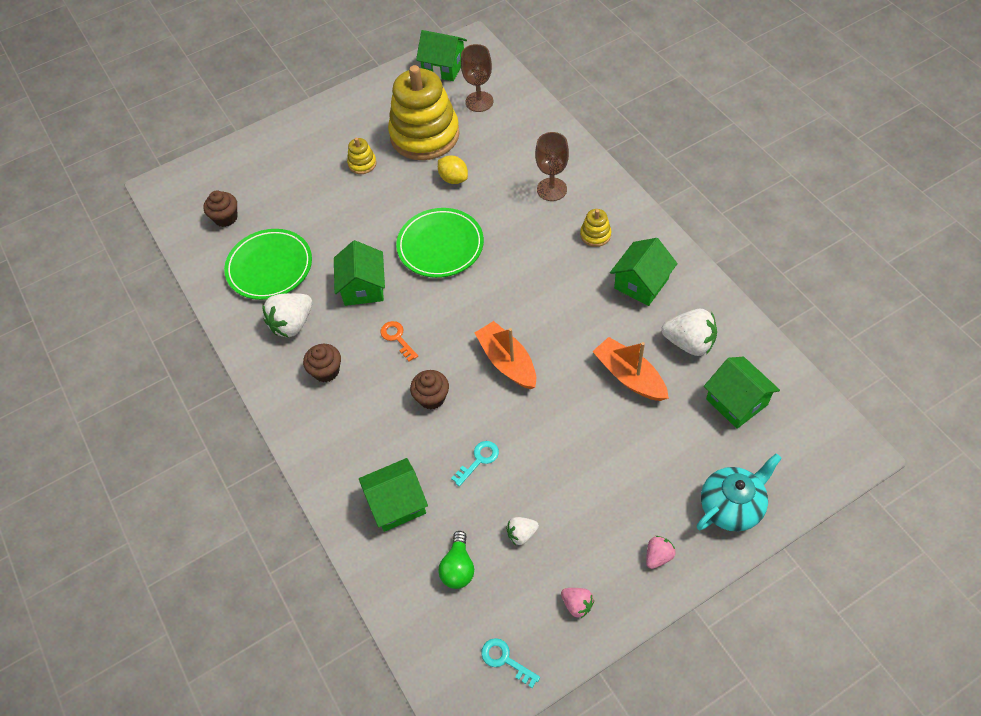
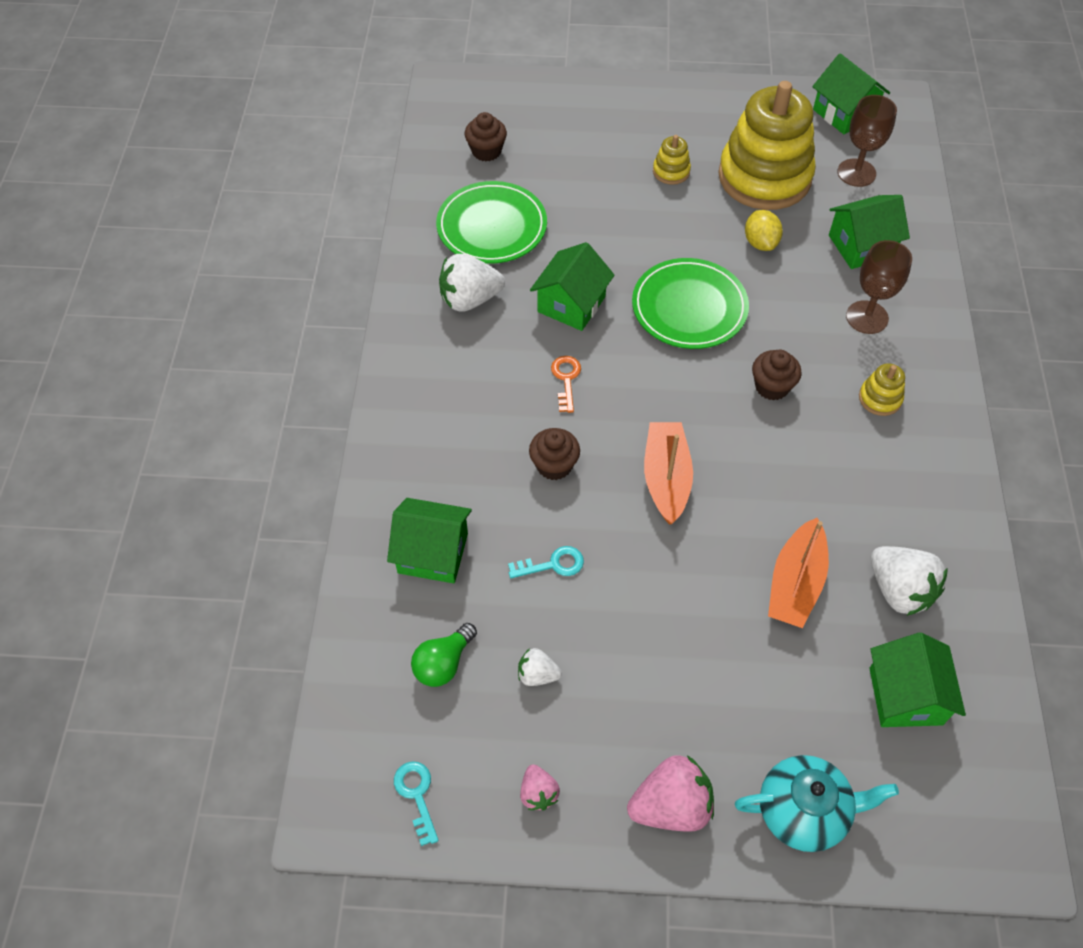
camera: 30 degrees right, 0 degrees up
(326, 371) = (467, 369): brown cupcake -> brown cupcake (772, 386)
(629, 376) = (795, 583): orange boat -> orange boat turned 150 degrees counterclockwise
(641, 283) = (893, 486): green house -> green house (861, 246)
(658, 556) = (671, 806): pink strawberry -> pink strawberry, size x1.84

